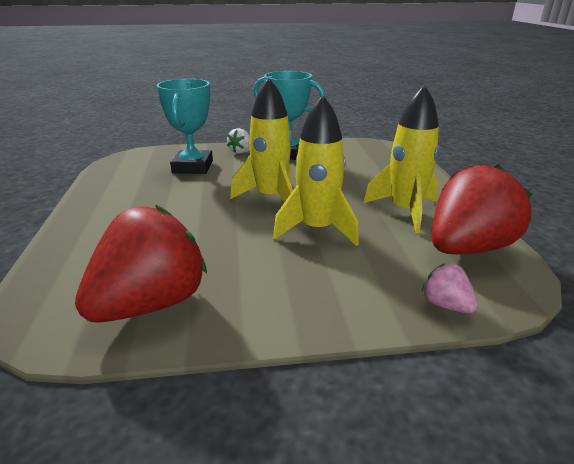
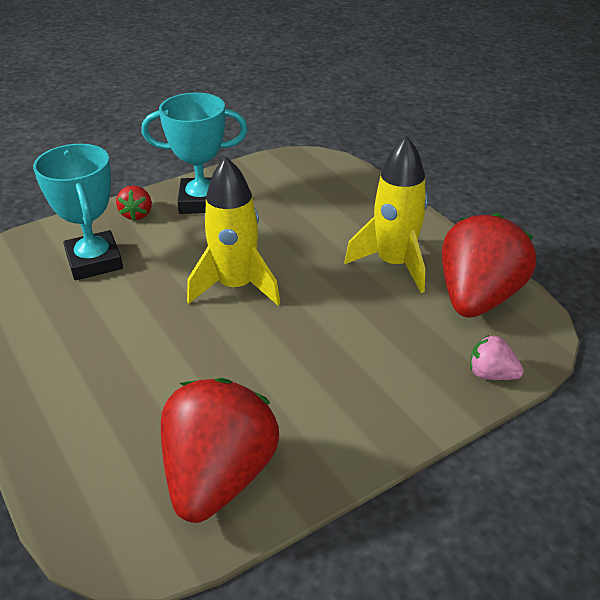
camera: 25 degrees left, 10 degrees up
(240, 151) = (137, 214): white strawberry -> red strawberry
(317, 229) = (320, 319): yellow rocket -> none

